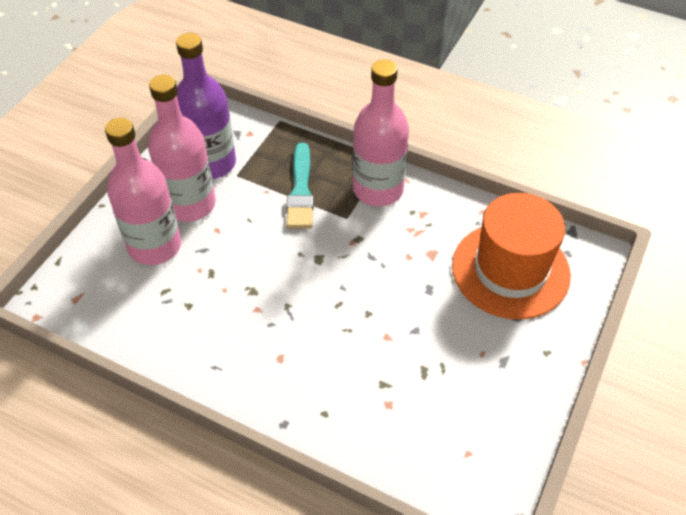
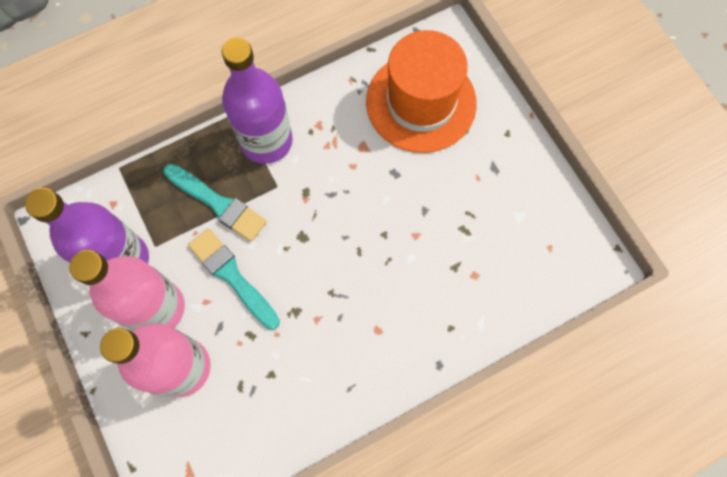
camera: 55 degrees left, 20 degrees up
(250, 233) = (232, 276): none -> turquoise brush
(378, 189) = (266, 141): pink bottle -> purple bottle

